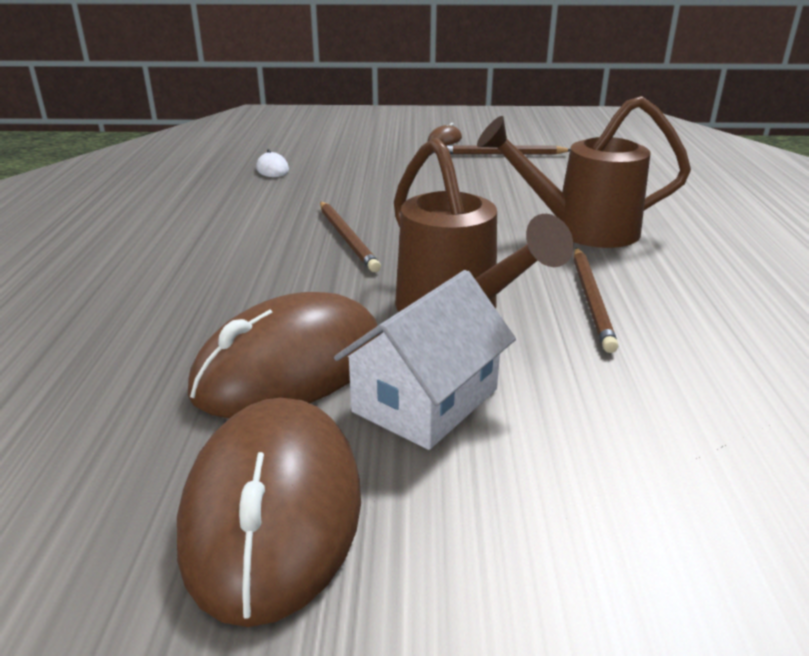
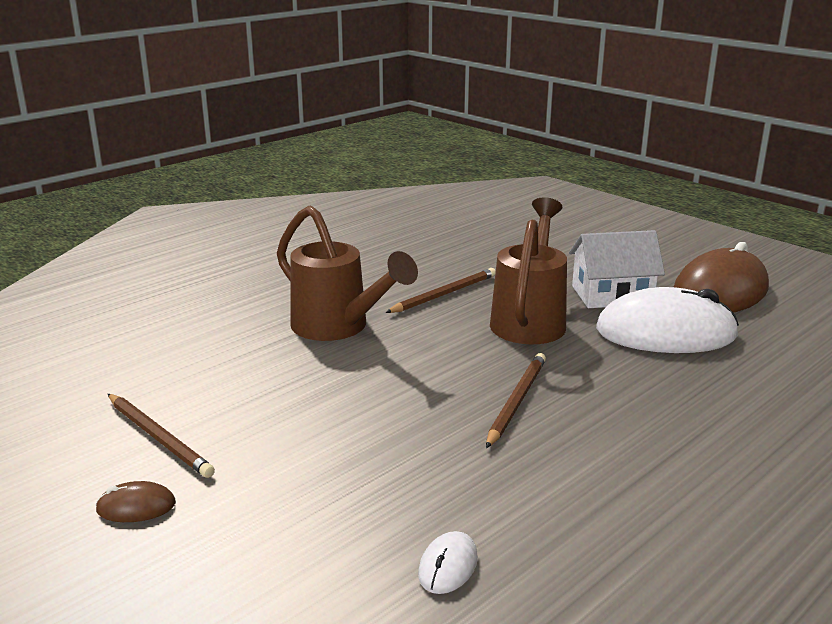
camera: 135 degrees left, 5 degrees down
(290, 366) = (666, 332): brown mouse -> white mouse

